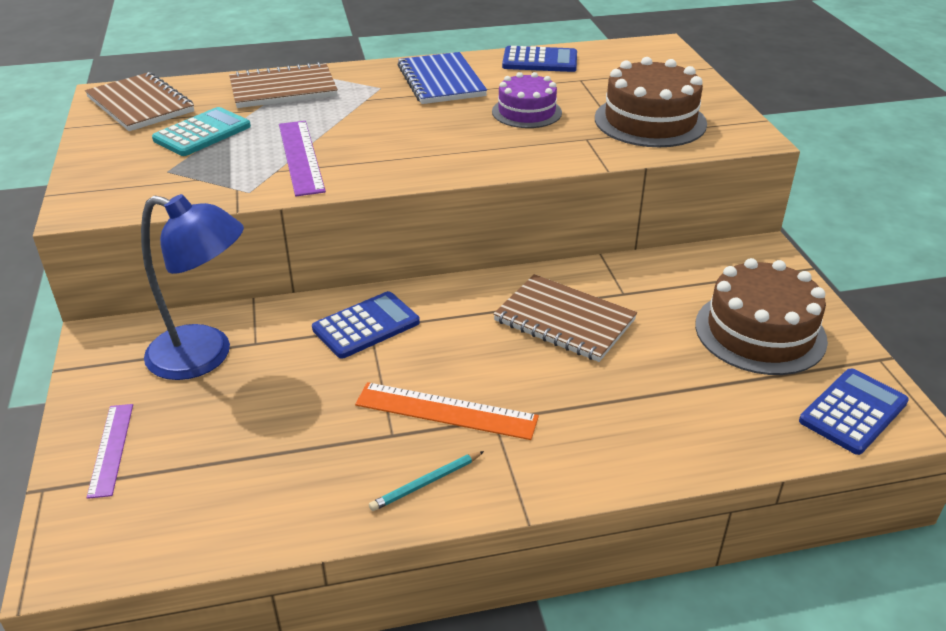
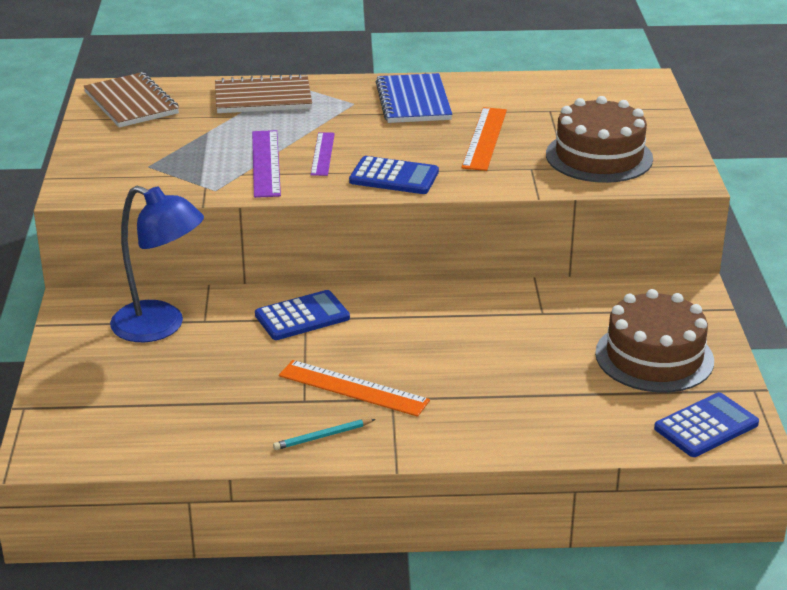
camera: 10 degrees right, 5 degrees down
(111, 449) = (78, 386): purple ruler -> purple ruler (322, 154)
(202, 133) = (183, 134): turquoise calculator -> none
(526, 112) = (484, 138): purple cake -> orange ruler
(540, 61) = (517, 88): blue calculator -> blue calculator (394, 177)
(564, 320) = (479, 330): brown notebook -> none

